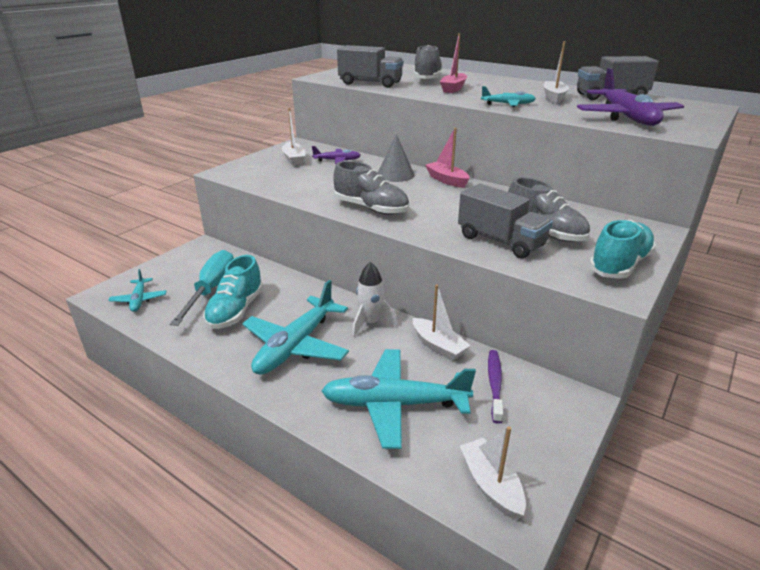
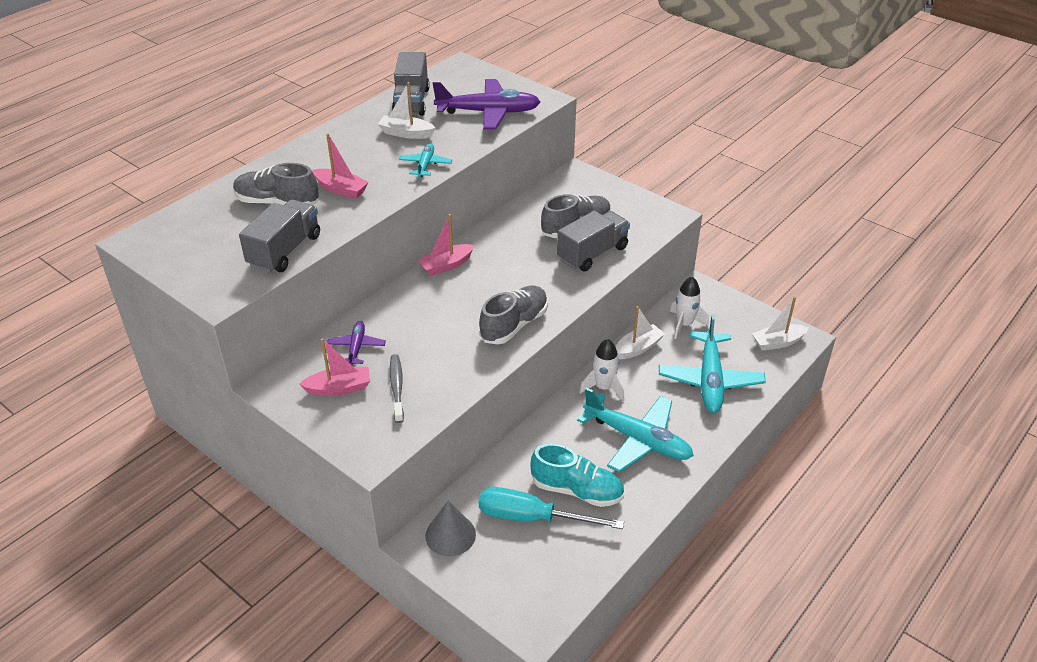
camera: 85 degrees left, 10 degrees up
(139, 300) = (549, 585): turquoise plane -> none
(292, 174) = (397, 388): none -> grey toothbrush
(294, 159) = (339, 388): white boat -> pink boat
(395, 174) = (420, 301): grey cone -> grey cone (450, 535)
(495, 384) = (684, 324): purple toothbrush -> white rocket
(619, 265) = (633, 205): turquoise shoe -> none

